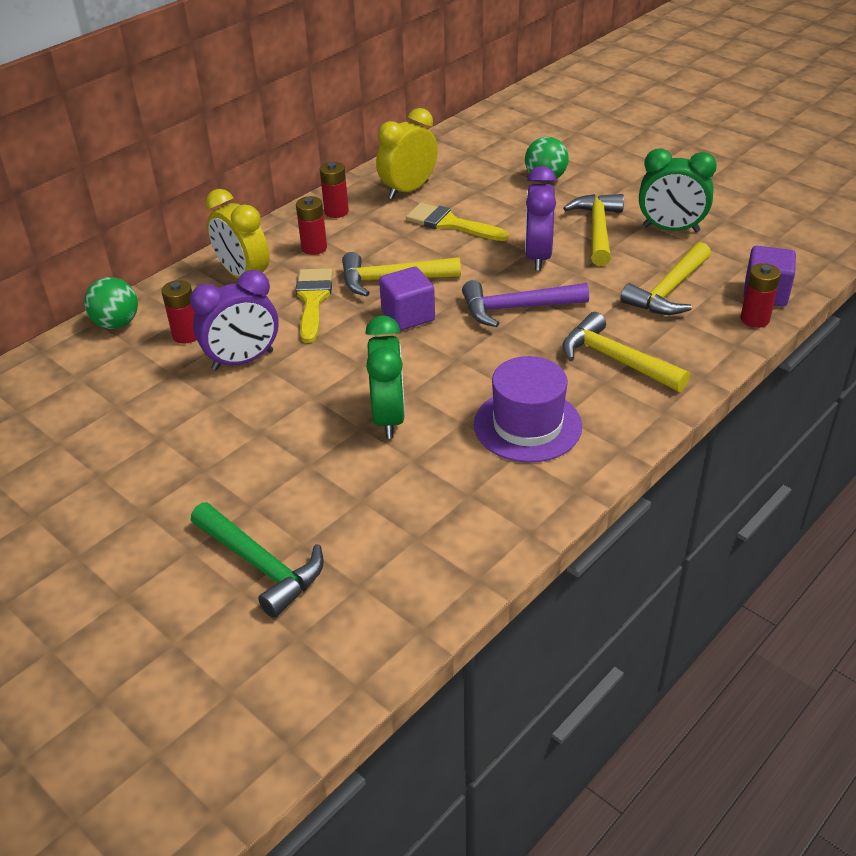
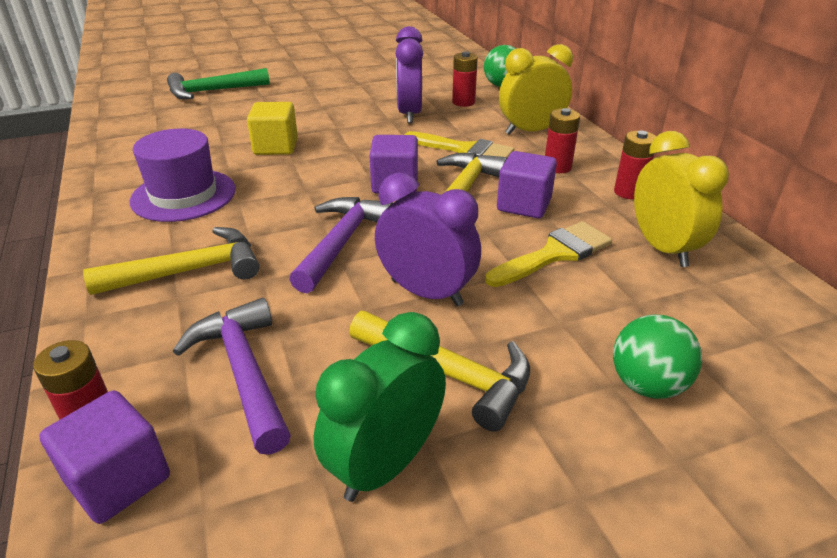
camera: 115 degrees right, 5 degrees down
(389, 417) = (276, 147): green clock -> yellow cube
(393, 248) = (524, 205): none -> purple cube
(669, 291) = (244, 372): yellow hammer -> purple hammer

